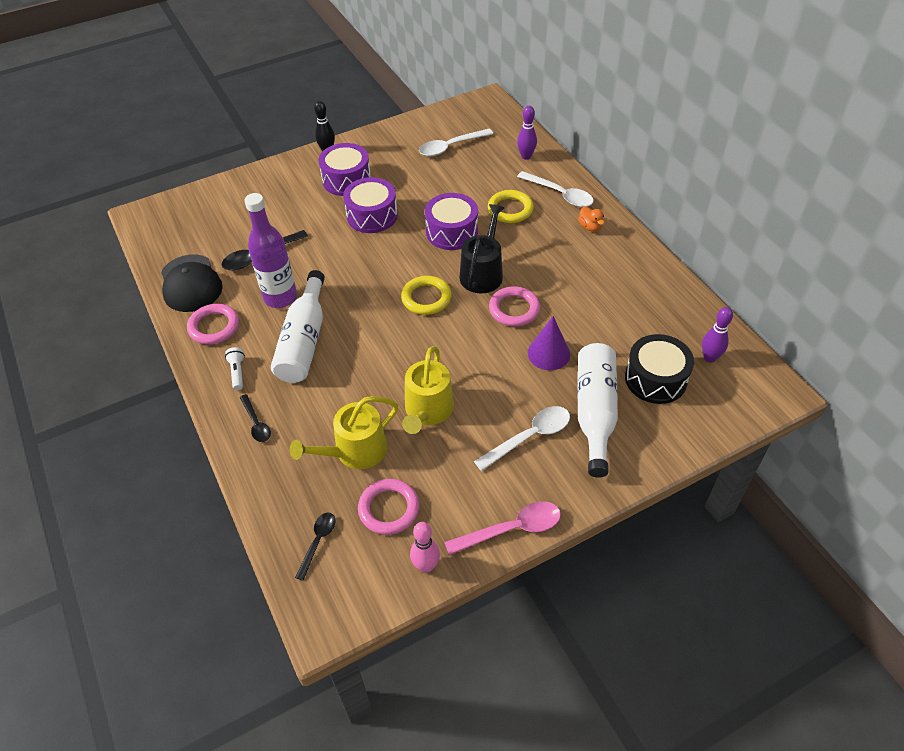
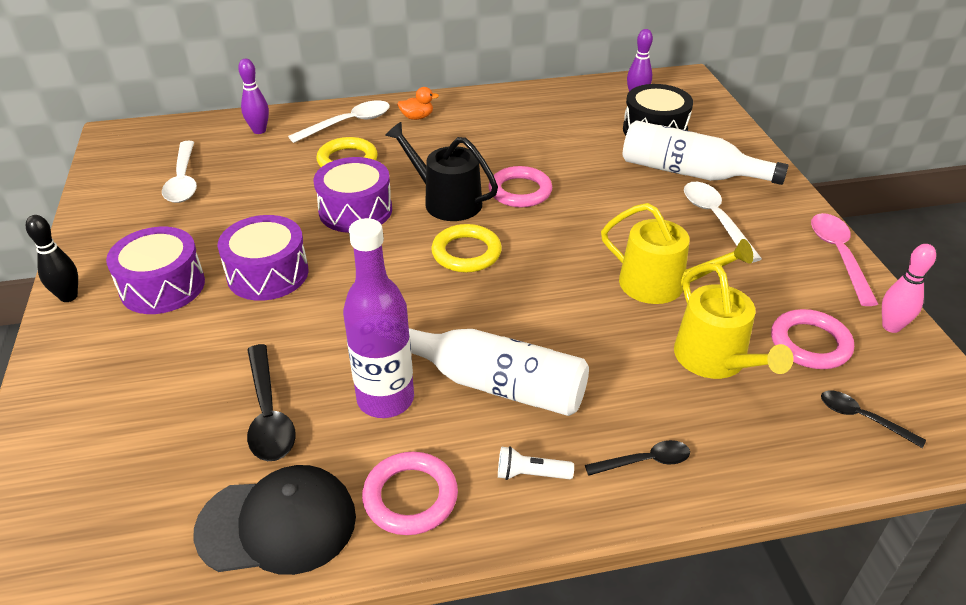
camera: 75 degrees left, 10 degrees down
(548, 353) = (598, 182): purple cone -> none

